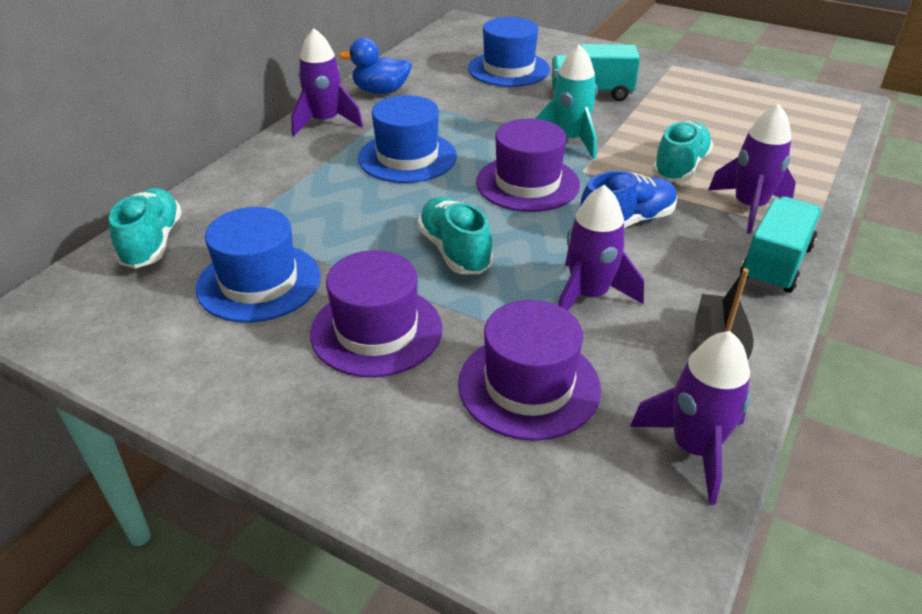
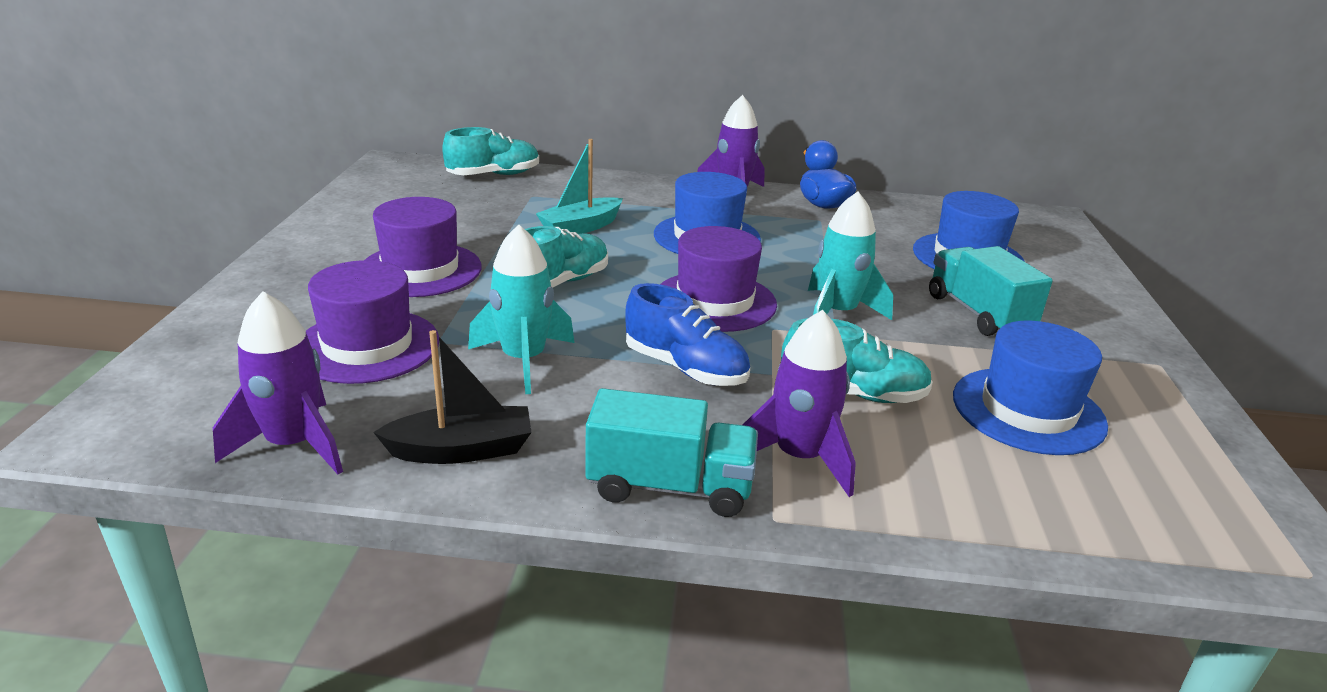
camera: 65 degrees right, 10 degrees down
(259, 282) = (464, 217): blue hat -> blue hat (1028, 410)
(340, 215) = (580, 227): none -> turquoise boat
(589, 295) = (523, 360): purple rocket -> turquoise rocket

